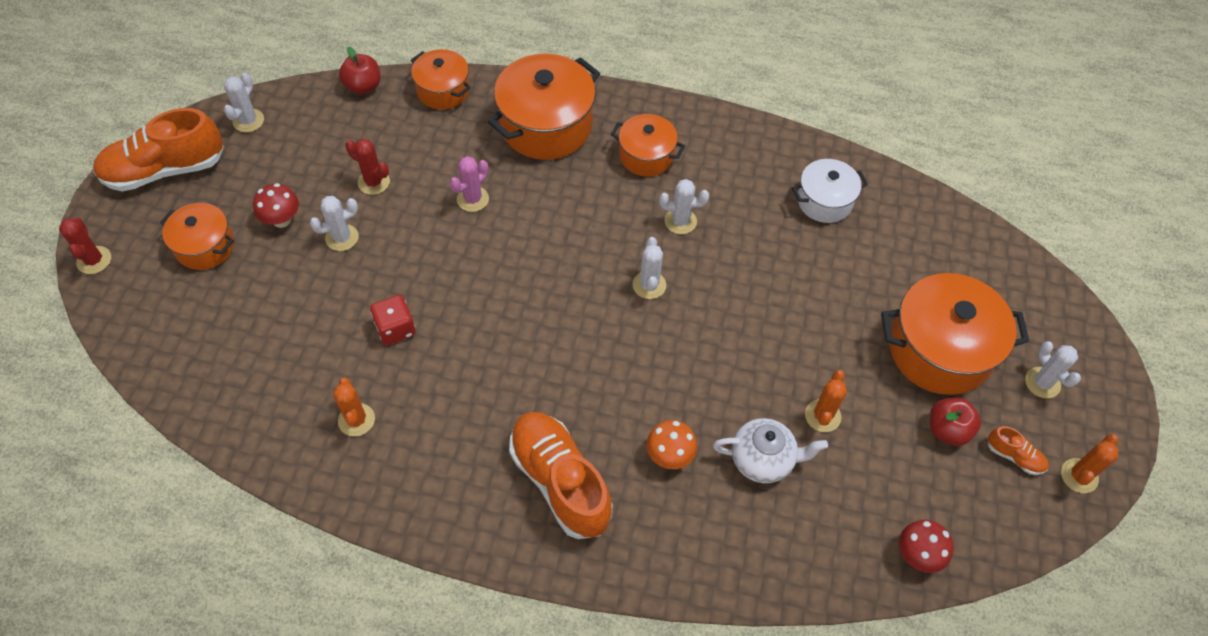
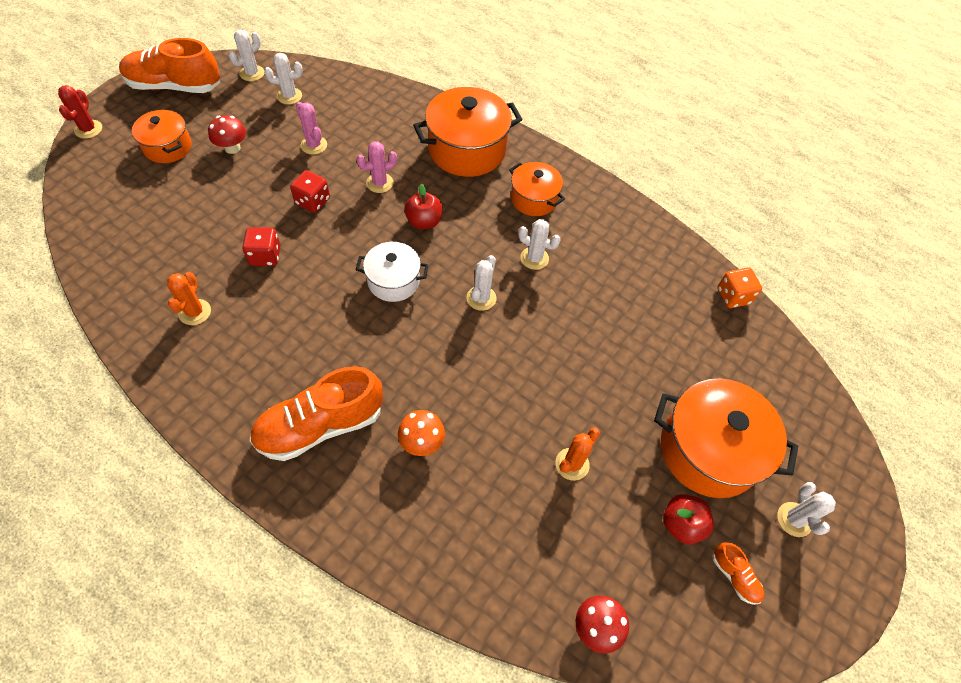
camera: 20 degrees right, 0 degrees up
(342, 237) = (267, 176): white cactus -> white cactus (289, 96)
(363, 86) = (347, 77): red apple -> red apple (424, 221)
(374, 182) = (314, 145): red cactus -> pink cactus
(411, 247) = (312, 201): none -> red dice
(443, 90) = (403, 99): orange pot -> none
(560, 481) = (320, 425): orange shoe -> orange shoe turned 105 degrees counterclockwise
(763, 460) = (499, 480): white teapot -> none
(824, 201) = (666, 286): white pot -> white pot (393, 281)
(892, 186) = (733, 296): none -> orange dice
(1079, 476) = (791, 622): orange cactus -> none

